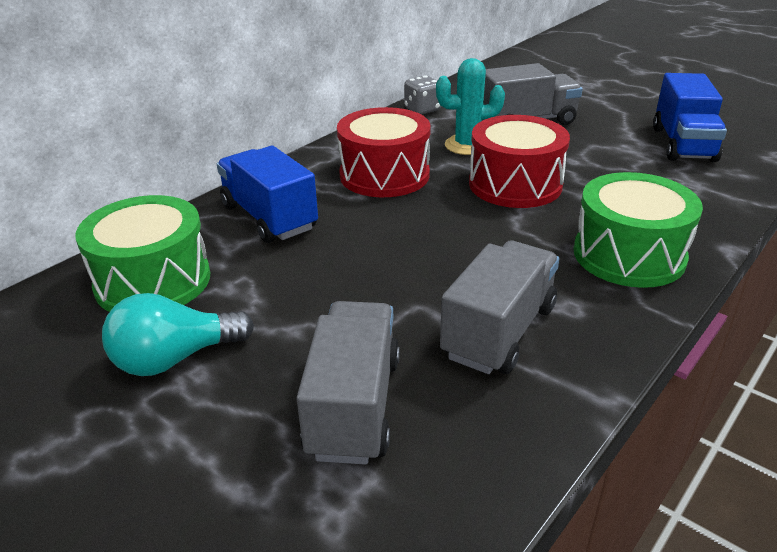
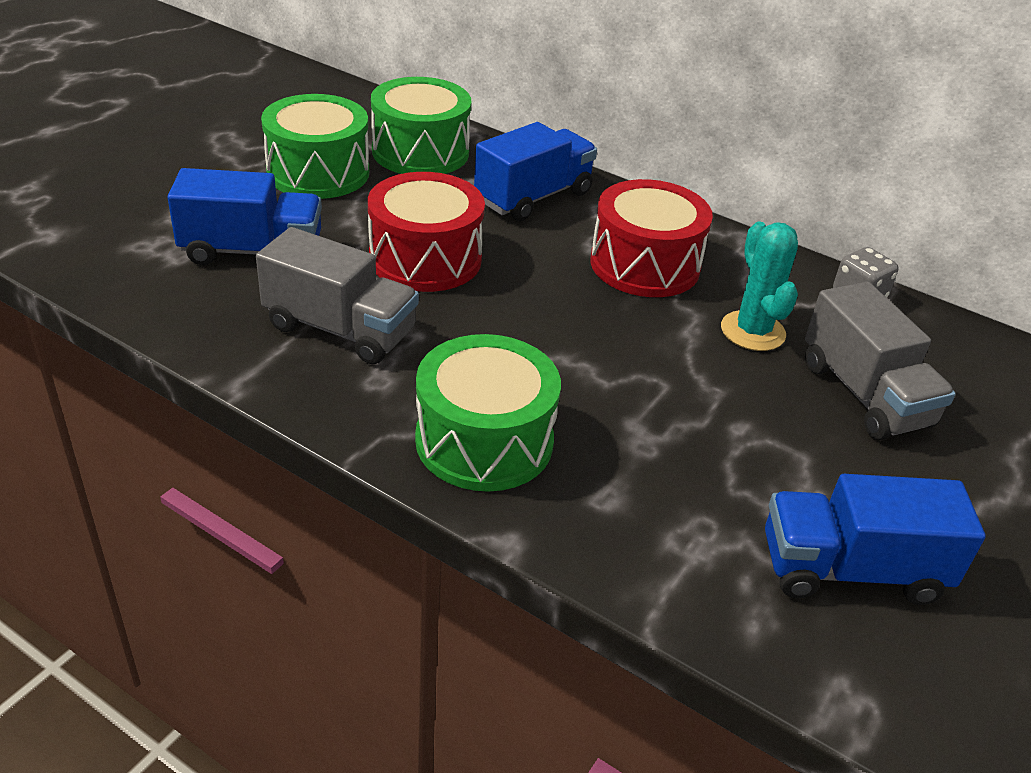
camera: 80 degrees right, 5 degrees up
(175, 358) = (318, 172): turquoise light bulb -> green drum
(354, 406) = (252, 251): grey truck -> blue truck
(515, 184) = (647, 364): red drum -> red drum (425, 258)

